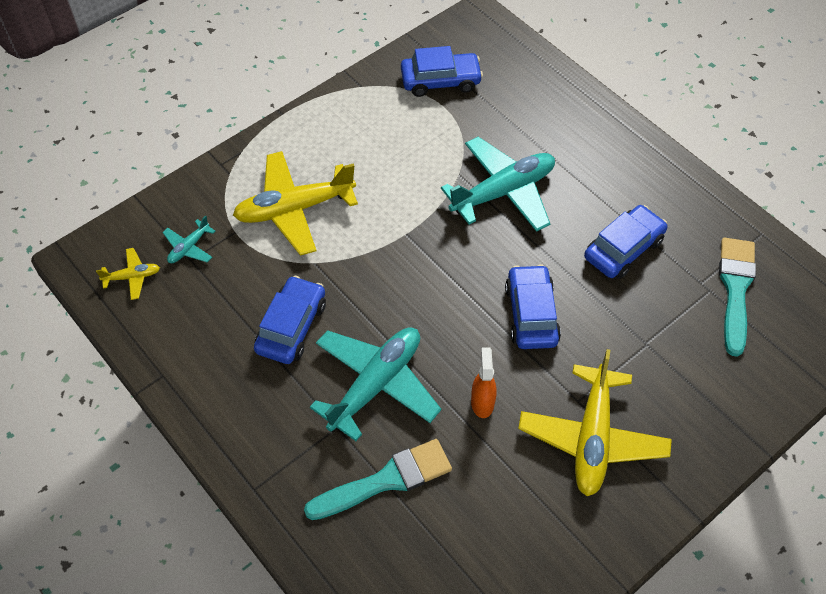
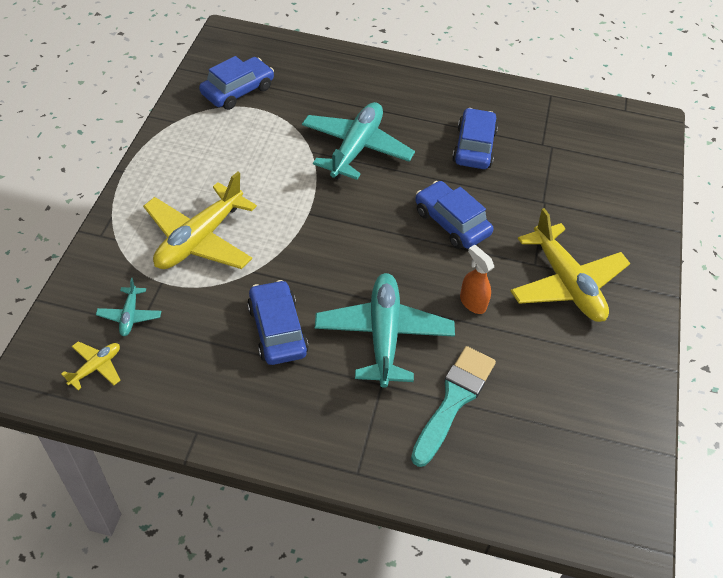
camera: 40 degrees left, 5 degrees down
(735, 289) = (566, 138): turquoise brush -> none

